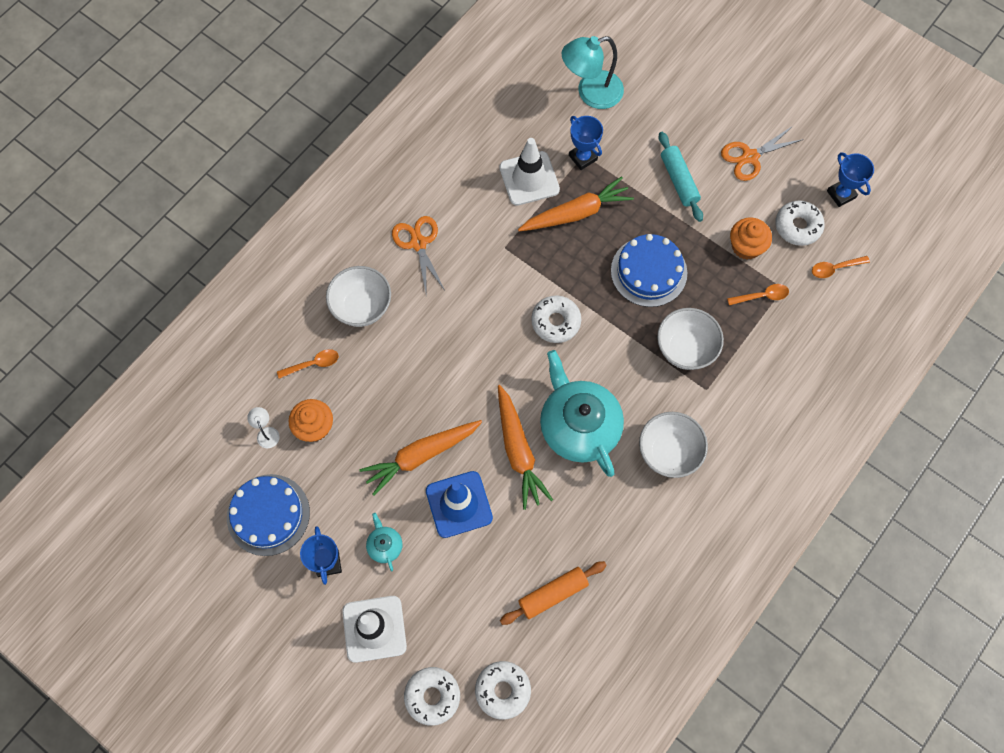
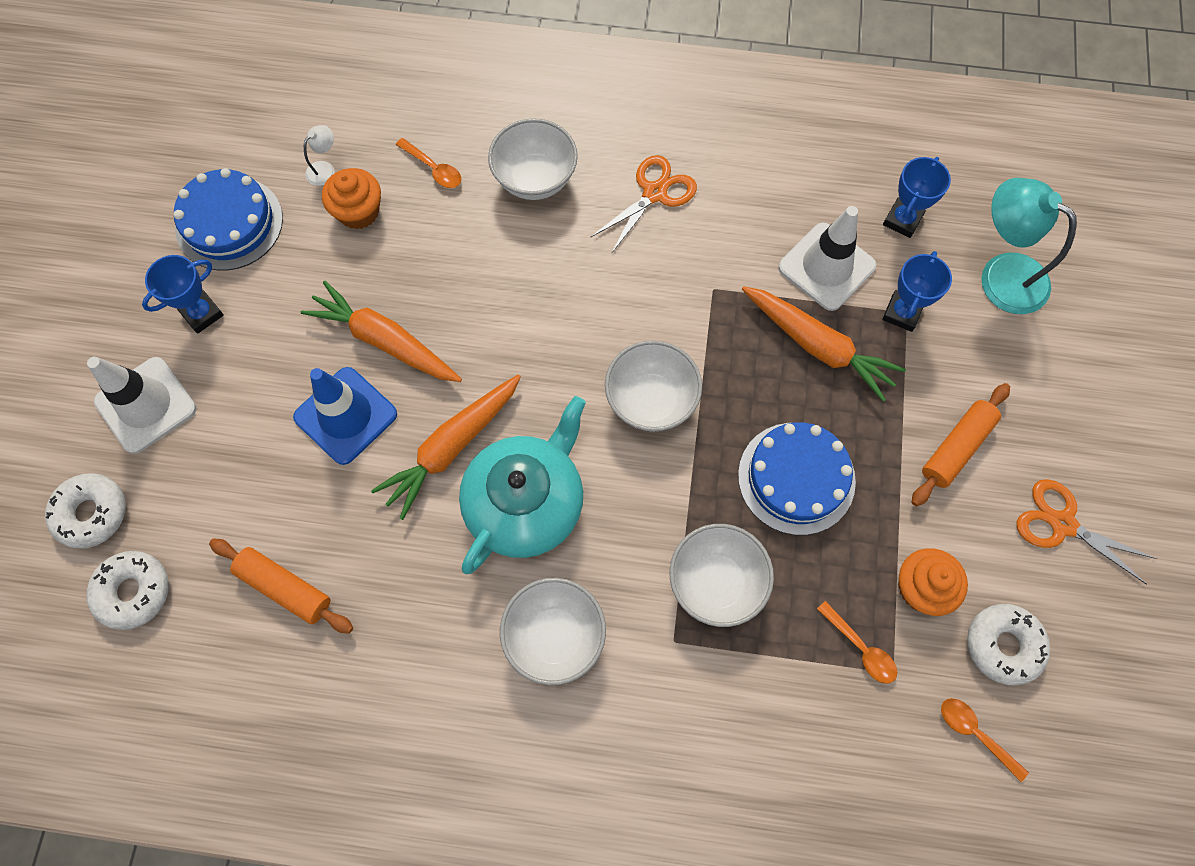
camera: 60 degrees right, 0 degrees up
(385, 545) = (252, 362): turquoise teapot -> none
(556, 322) = (651, 400): white donut -> white bowl
(679, 180) = (956, 448): turquoise rolling pin -> orange rolling pin
(841, 194) = (1100, 684): blue trophy -> blue trophy (902, 220)

